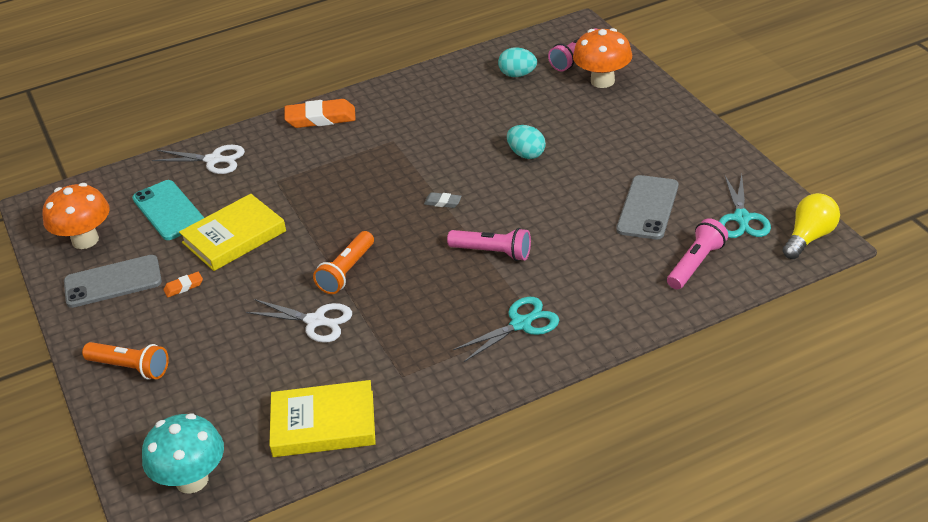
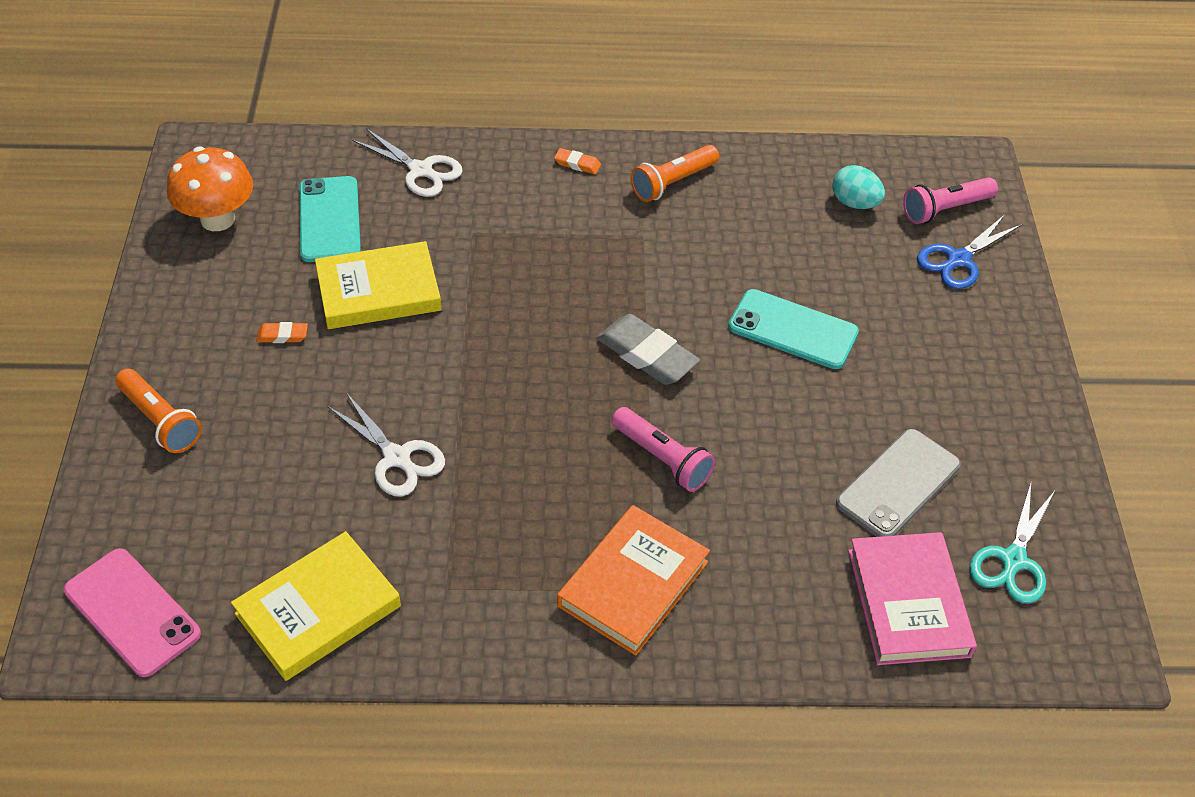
camera: 20 degrees right, 10 degrees up
(113, 282) = (212, 292): grey phone -> none
(192, 480) = (132, 612): turquoise mushroom -> pink phone
(320, 118) = (577, 164): orange eraser -> orange eraser, size x0.48
(323, 424) = (318, 610): yellow book -> yellow book turned 60 degrees counterclockwise
(347, 271) = (474, 403): orange flashlight -> orange flashlight (673, 183)
(442, 202) = (647, 355): grey eraser -> grey eraser, size x2.07
(521, 324) = (633, 583): turquoise scissors -> orange book
(526, 154) = (793, 330): turquoise egg -> turquoise phone
(602, 81) = (958, 260): orange mushroom -> blue scissors
(696, 264) = (908, 603): pink flashlight -> pink book
(809, 237) = (1087, 635): yellow light bulb -> none

